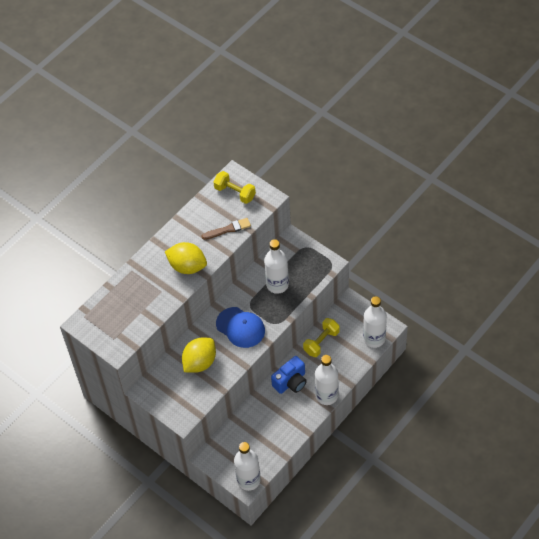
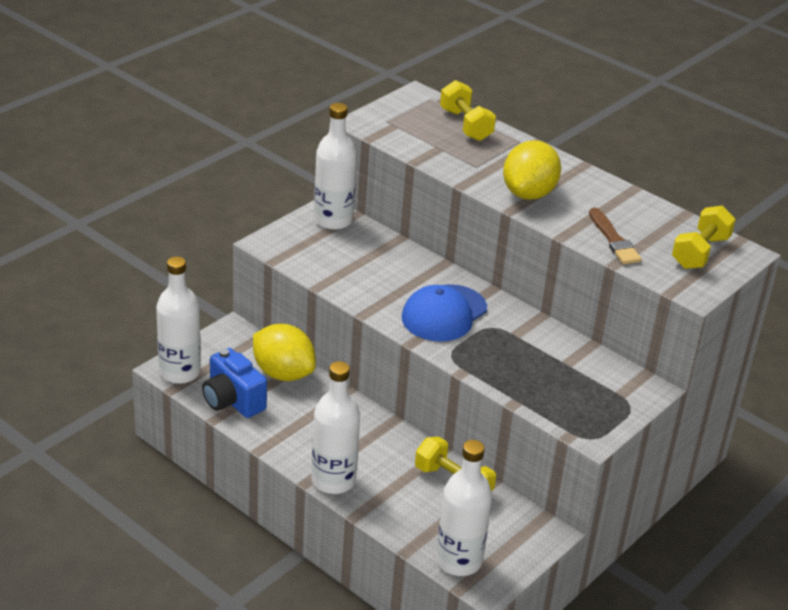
camera: 85 degrees right, 20 degrees down
(114, 297) = (465, 125): none -> yellow dumbbell
(200, 362) = (375, 266): yellow lemon -> yellow lemon (283, 373)
(277, 285) = (538, 363): white bottle -> white bottle (333, 220)
(291, 382) = (367, 436): blue camera -> blue camera (232, 401)

